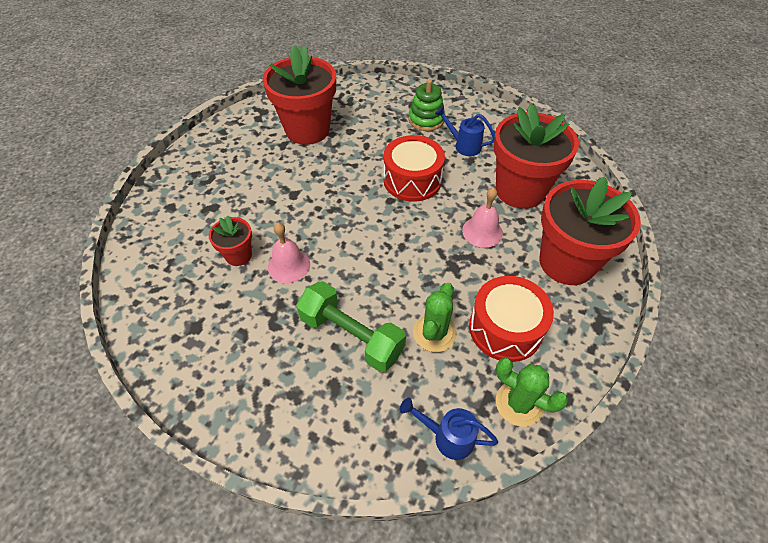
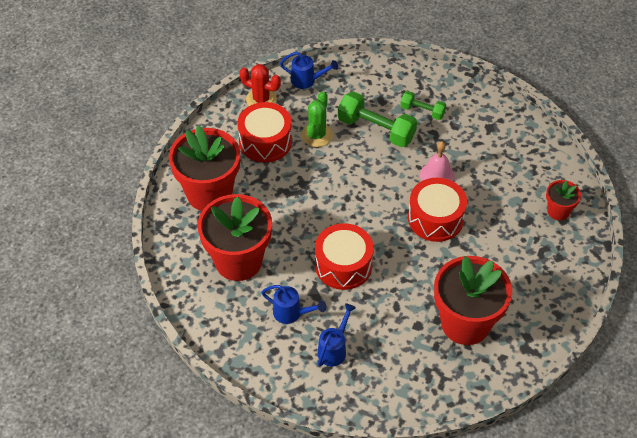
camera: 175 degrees right, 0 degrees up
(238, 255) = (481, 180): red flower pot -> red flower pot (558, 211)
(279, 361) = (422, 111): none -> green dumbbell
(306, 217) = (435, 218): none -> red drum
(426, 120) = (334, 349): green stacking toy -> blue watering can
(482, 231) = (277, 216): pink bell -> none
(519, 403) = (261, 99): green cactus -> red cactus

